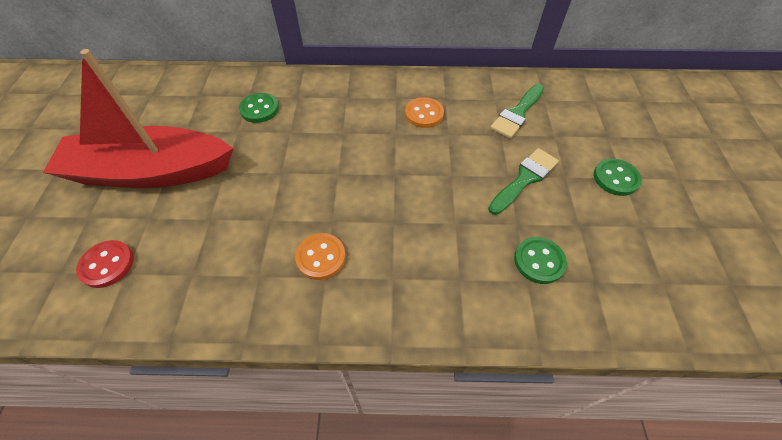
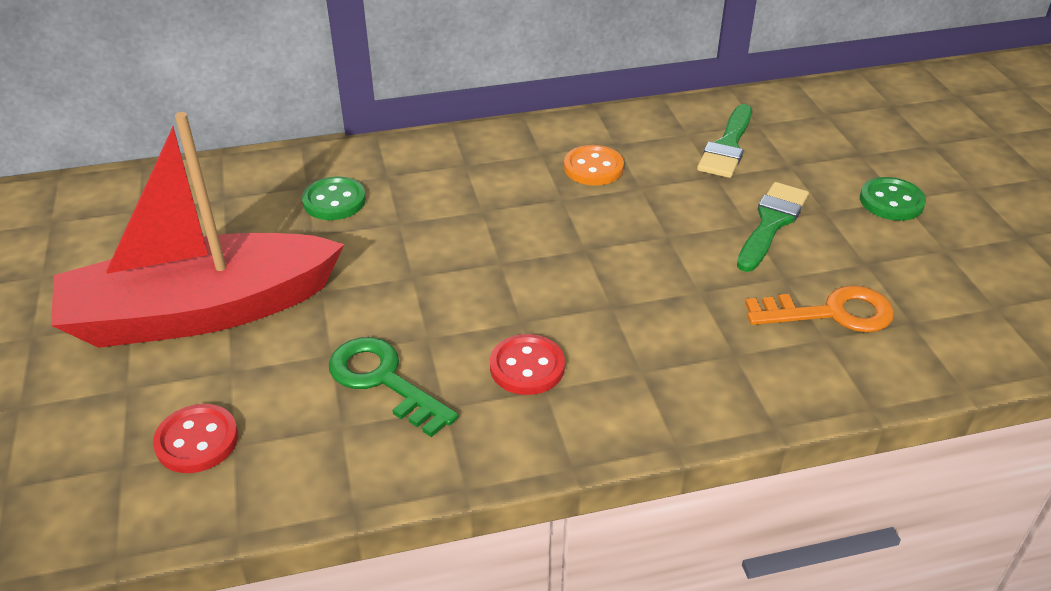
camera: 15 degrees left, 15 degrees down
(231, 247) = (384, 381): none -> green key
(321, 257) = (527, 367): orange button -> red button
(539, 261) = (830, 313): green button -> orange key

